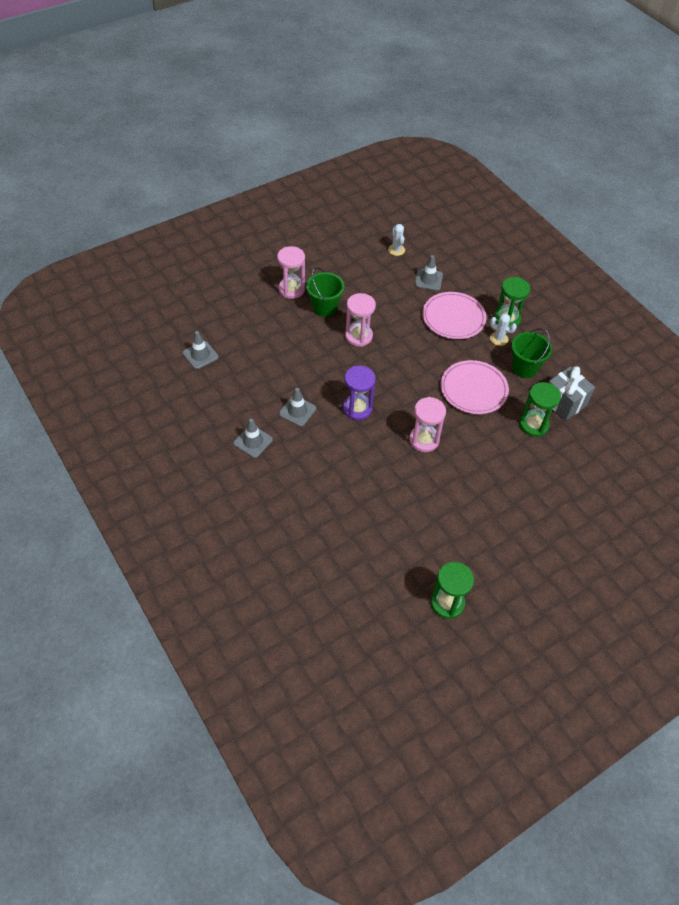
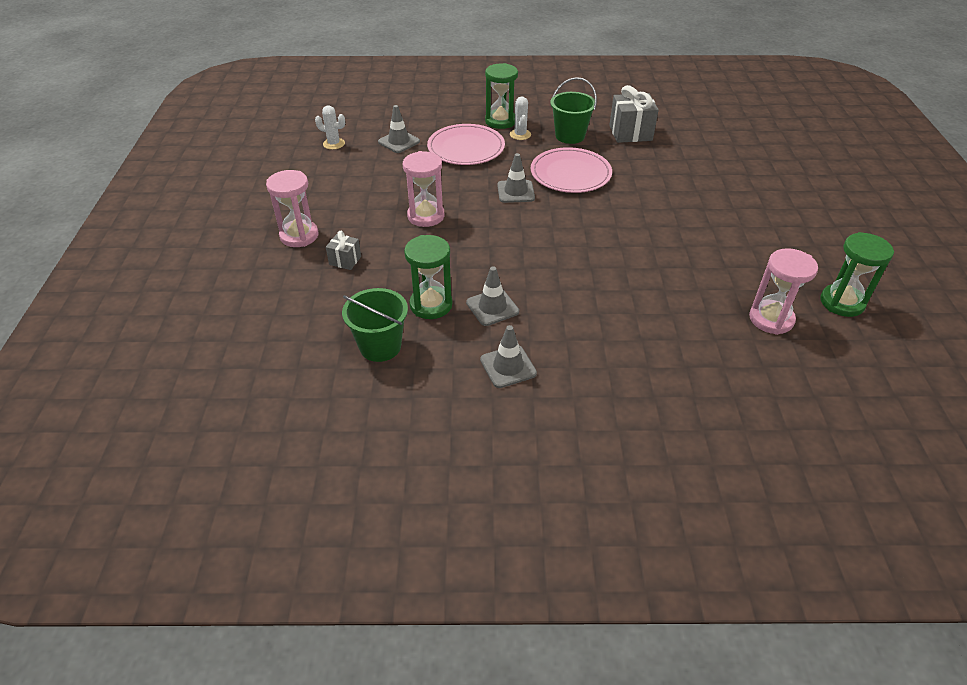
camera: 55 degrees left, 10 degrees down
(200, 355) = (315, 359): grey traffic cone -> grey traffic cone (515, 192)
(286, 322) = (345, 260): none -> grey gift
(324, 307) = (356, 223): green bucket -> green bucket (380, 346)
(357, 408) = (529, 259): purple hourglass -> none
(424, 440) = (612, 230): pink hourglass -> pink hourglass (771, 319)
(499, 339) = (520, 134): white cactus -> white cactus turned 75 degrees counterclockwise
(533, 425) = (644, 159): green hourglass -> green hourglass (431, 305)

